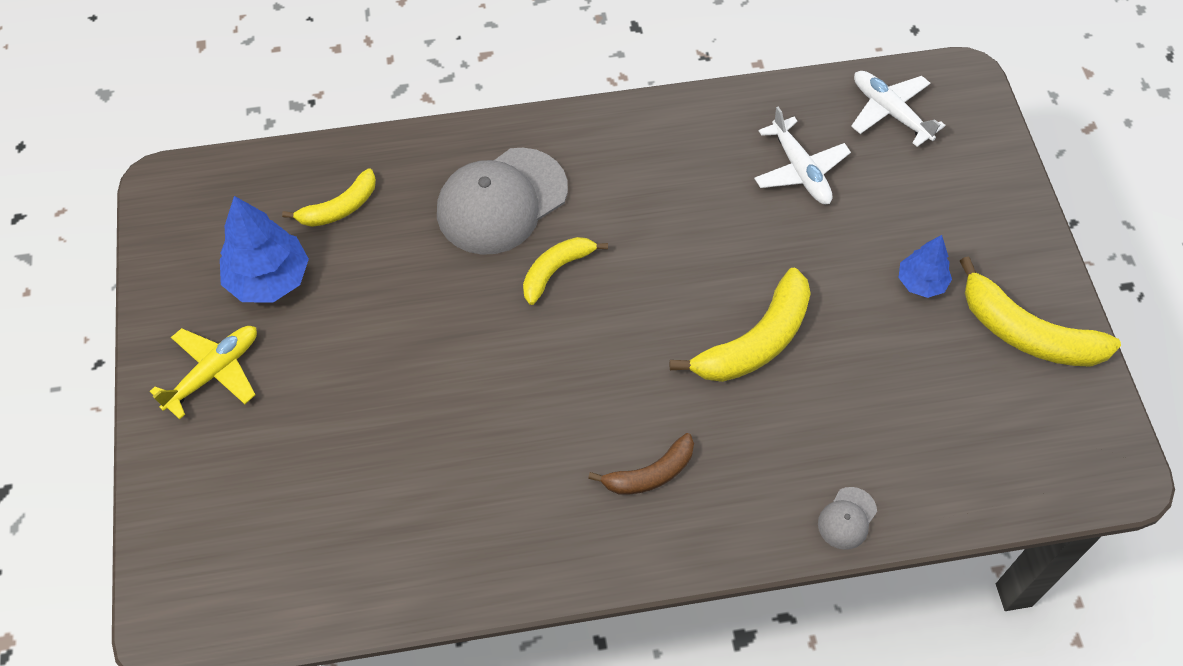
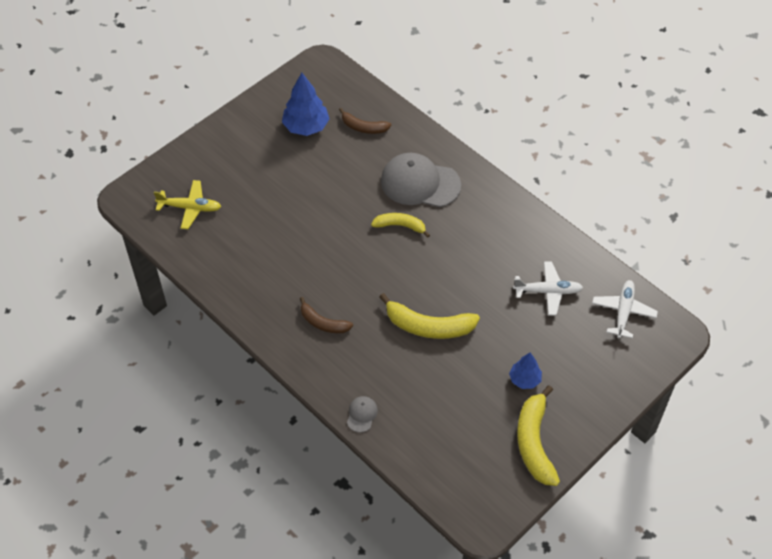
camera: 55 degrees right, 5 degrees down
(214, 372) = (246, 138): yellow plane -> yellow plane (190, 208)
(339, 208) = (363, 127): yellow banana -> brown banana
(800, 170) = (548, 291): white plane -> white plane turned 120 degrees counterclockwise
(847, 518) = (362, 414): grey cap -> grey cap turned 105 degrees clockwise

